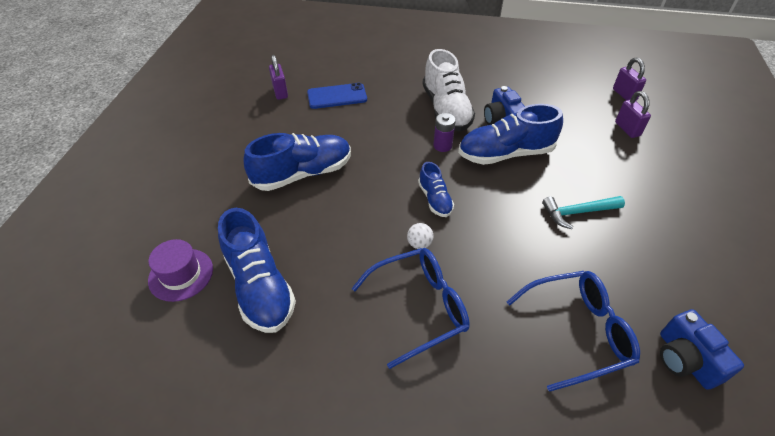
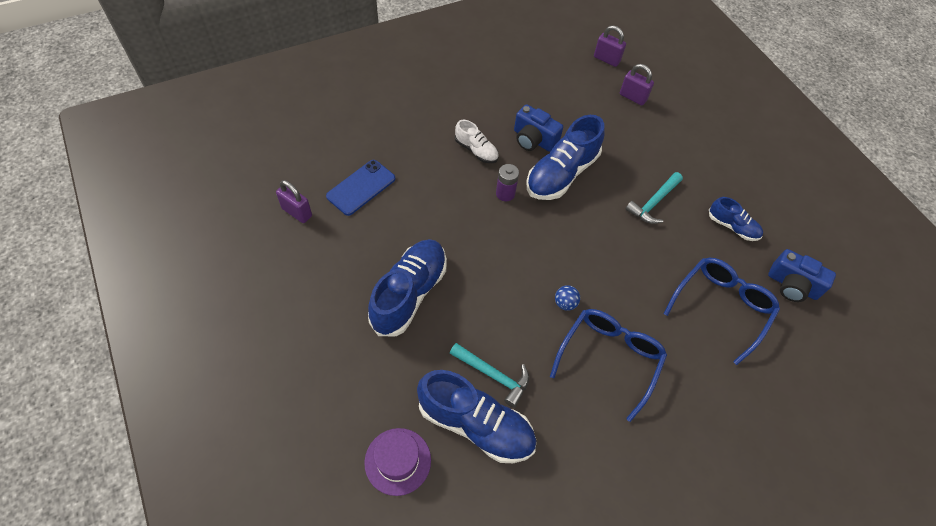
camera: 40 degrees left, 10 degrees up
(308, 260) = (493, 375): none -> turquoise hammer
(419, 244) = (565, 303): white ball -> blue ball
(435, 199) = (543, 253): blue shoe -> blue shoe (732, 227)
(446, 109) = (476, 150): white shoe -> white shoe, size x0.54

